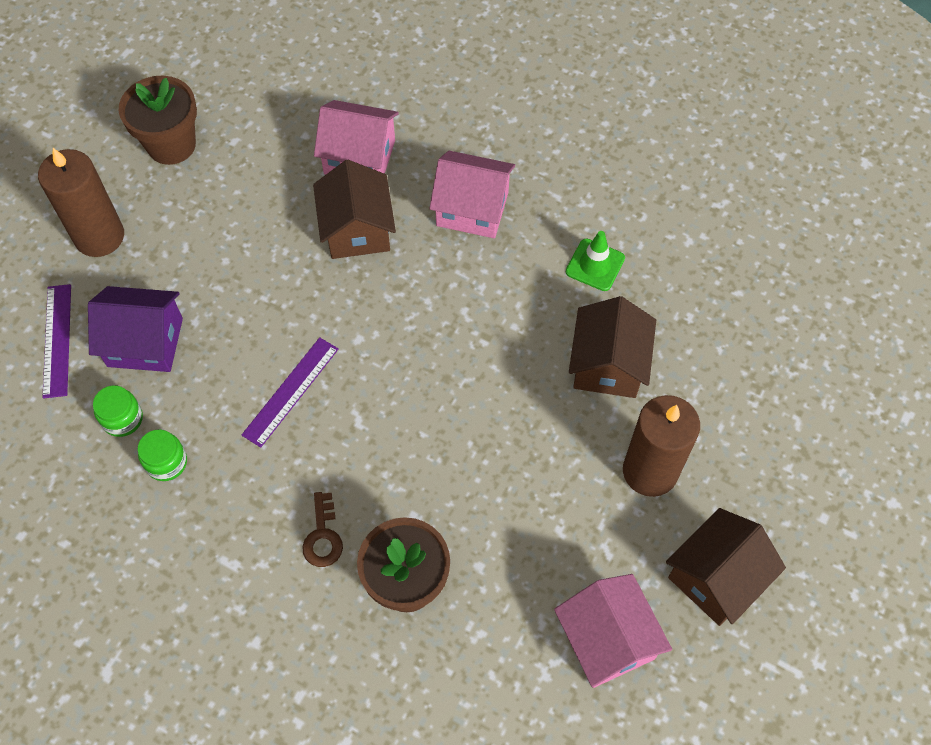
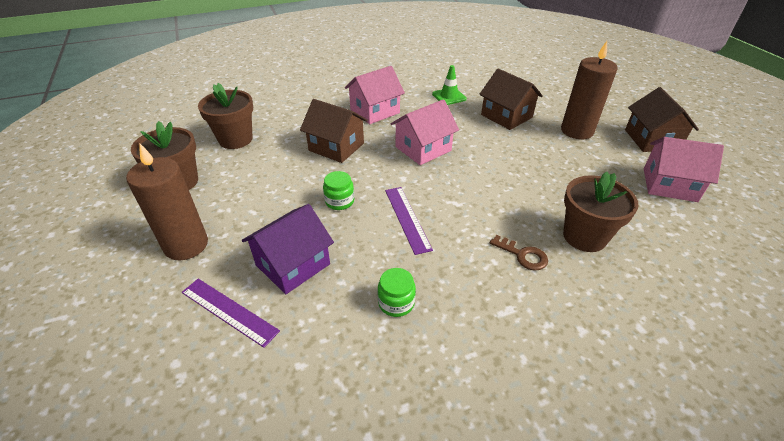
camera: 50 degrees left, 20 degrees down
(122, 419) = (336, 308): green jar -> green jar (339, 201)
(281, 124) = (235, 139): none -> brown flower pot
(360, 157) = (296, 126): pink house -> pink house (423, 149)

